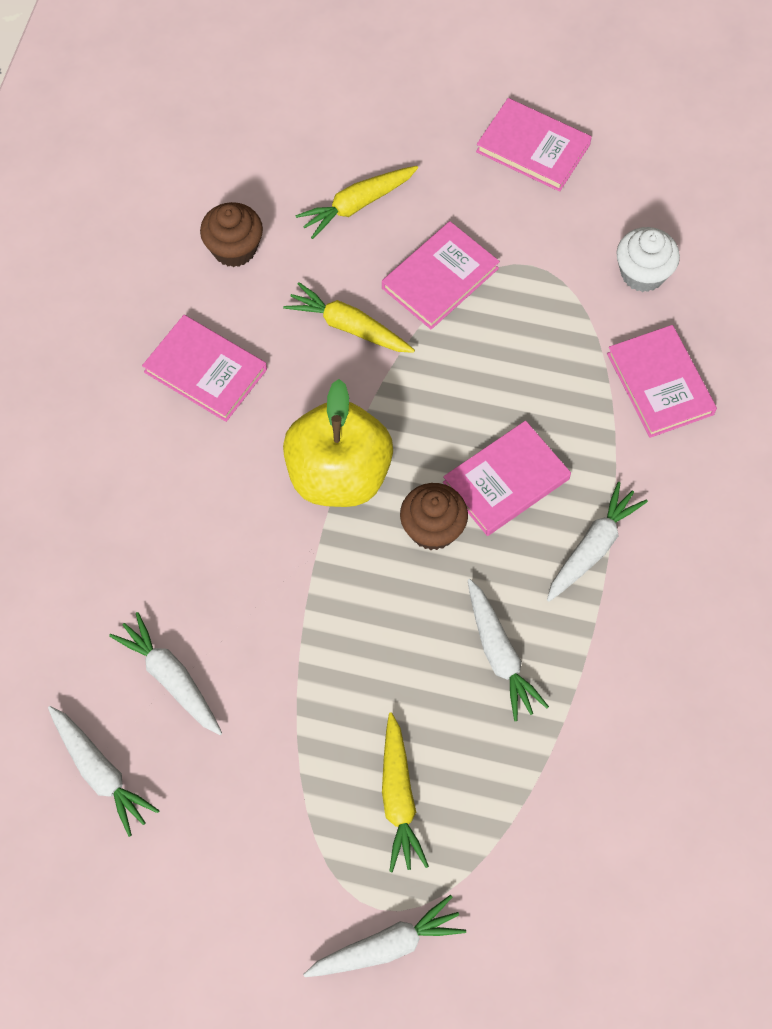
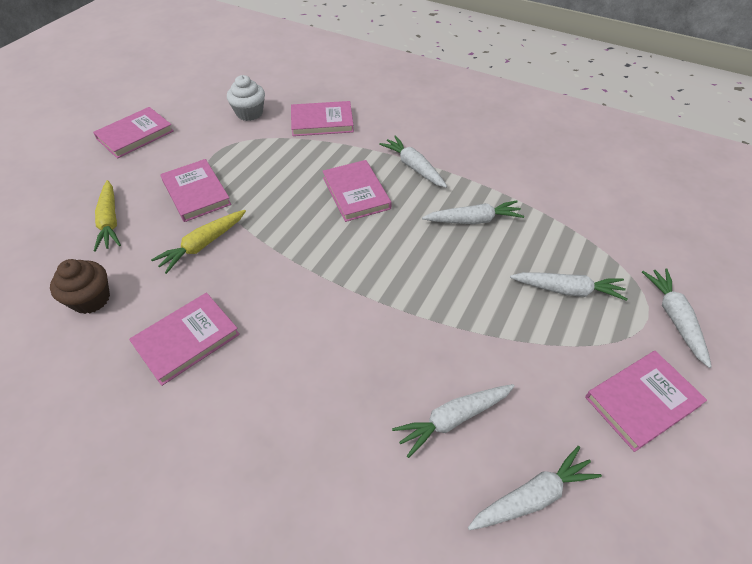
camera: 75 degrees left, 15 degrees down
(243, 894) = (642, 401): none -> pink book
(339, 475) = (316, 274): yellow apple -> none
(398, 798) = (567, 290): yellow carrot -> white carrot
(432, 528) = (376, 233): brown cupcake -> none

